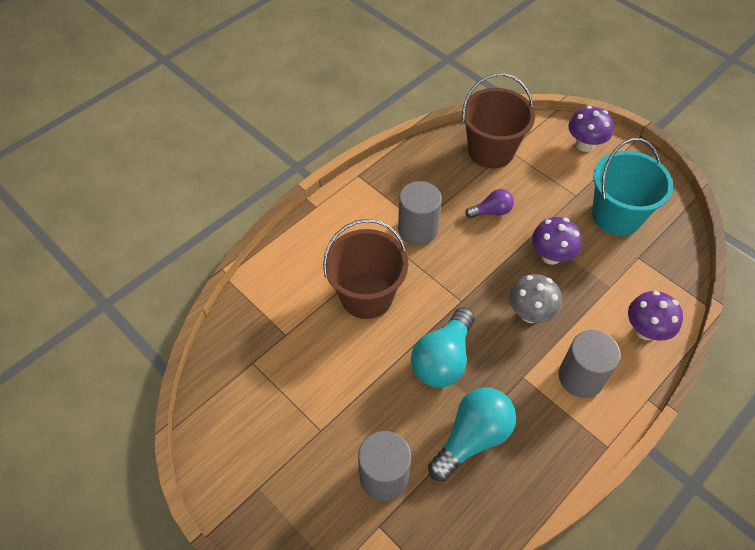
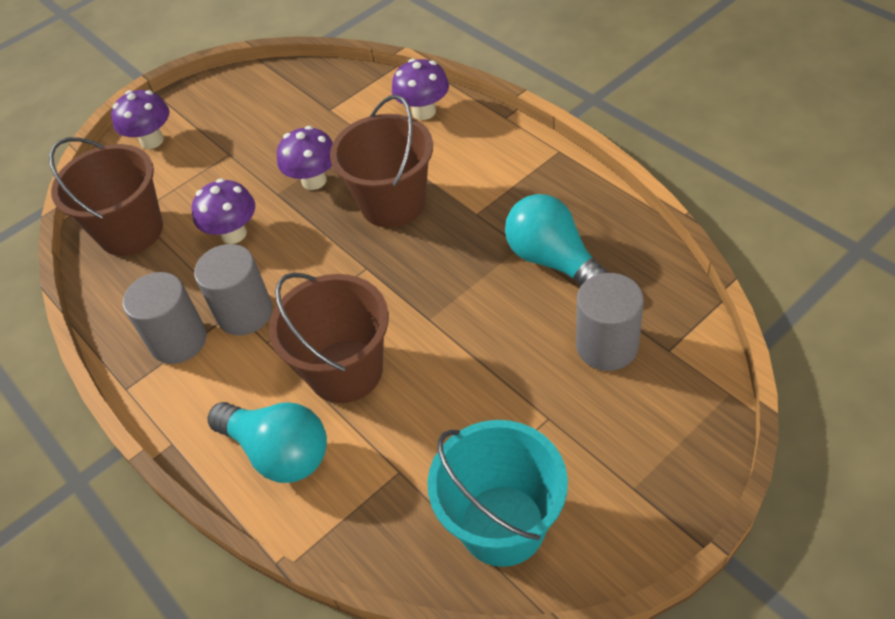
camera: 80 degrees left, 5 degrees down
(443, 359) = (449, 287): turquoise light bulb -> turquoise light bulb (279, 452)
(491, 211) = (233, 234): purple light bulb -> purple mushroom
(530, 313) = (392, 203): grey mushroom -> brown bucket
(581, 377) = (478, 165): grey cylinder -> grey cylinder (178, 341)
(616, 216) = (268, 121): turquoise bucket -> turquoise bucket (502, 525)

